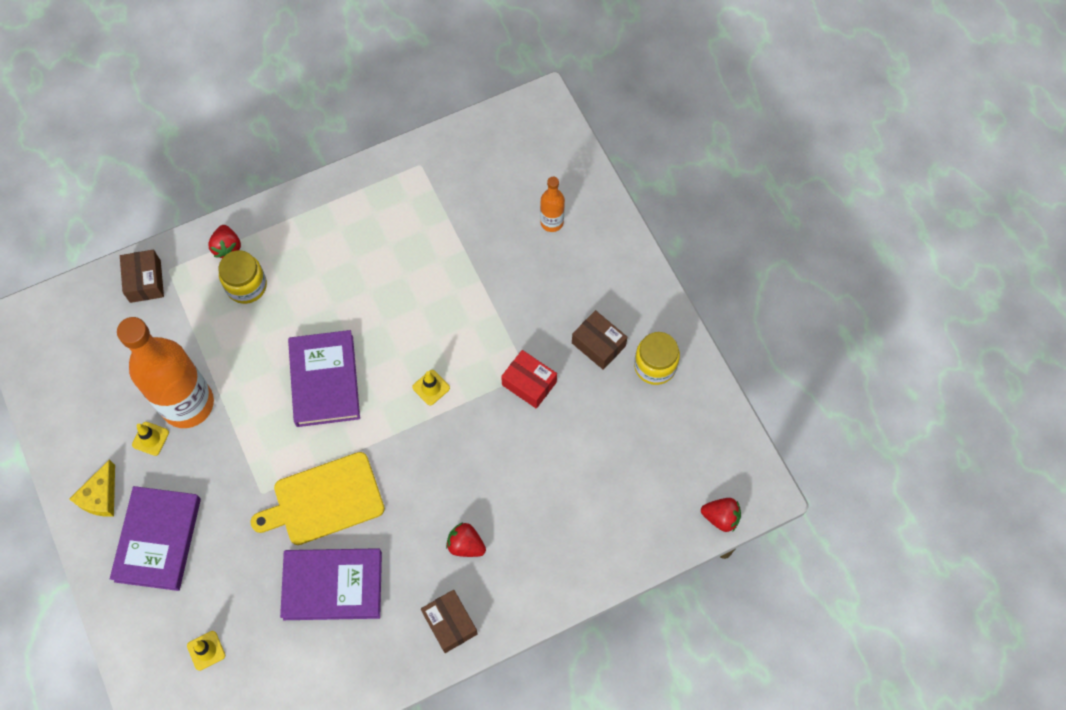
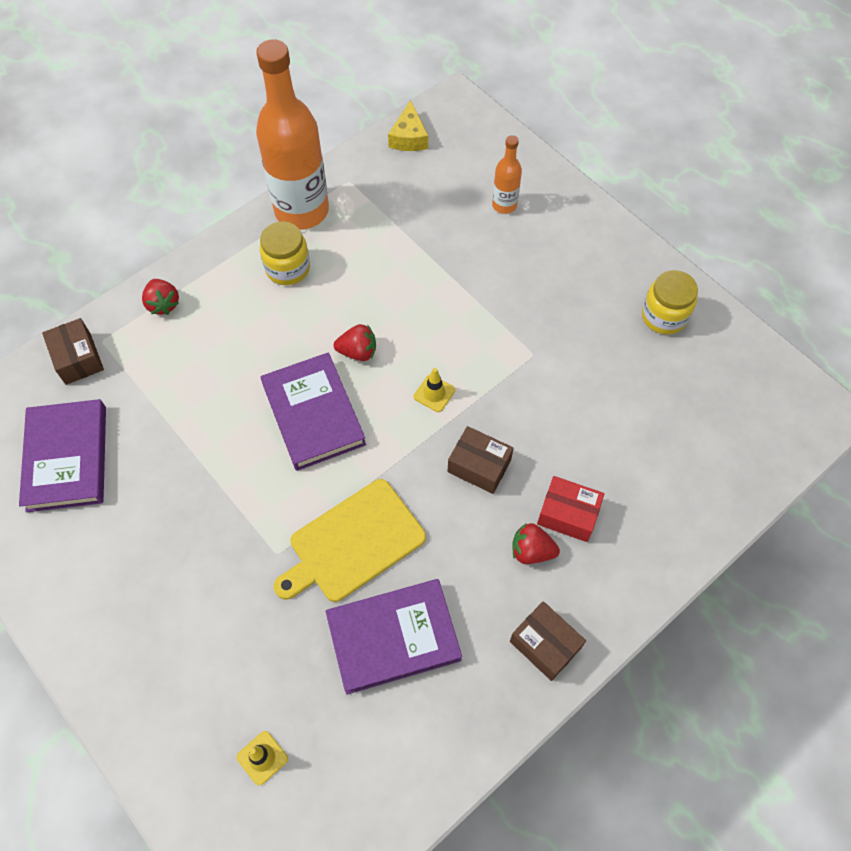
camera: 15 degrees left, 5 degrees down
(100, 496) = (82, 607): yellow cheese -> yellow cheese (409, 137)
(150, 438) = (127, 525): yellow traffic cone -> none
(158, 539) = (166, 639): purple book -> purple book (67, 458)
(187, 404) = (162, 476): orange bottle -> orange bottle (302, 210)
(246, 286) = (196, 337): yellow jar -> yellow jar (288, 268)
(529, 383) = (539, 364): red box -> red box (568, 514)
(598, 344) = (597, 309): brown box -> brown box (479, 466)
(720, 517) = (795, 450): red strawberry -> red strawberry (358, 352)

